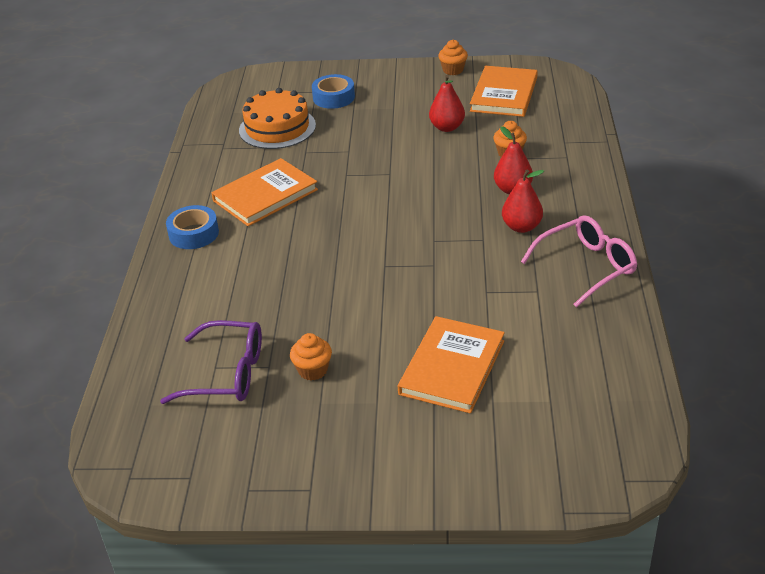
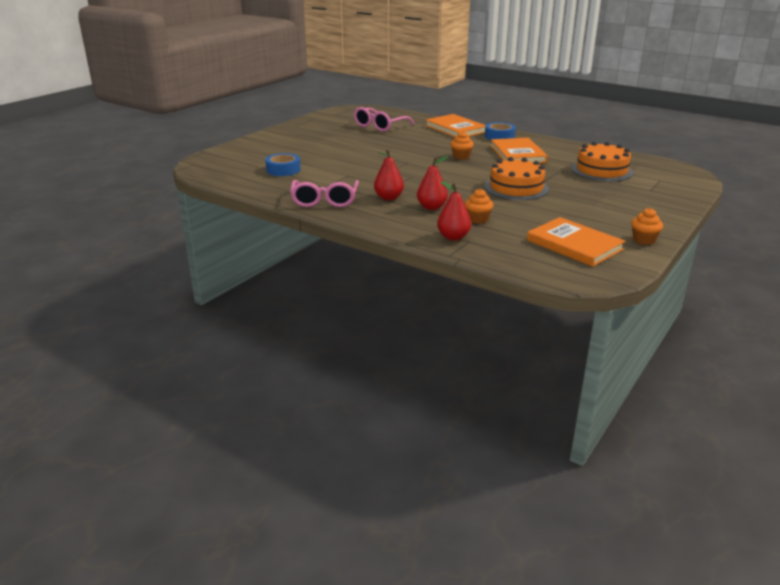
camera: 120 degrees right, 10 degrees down
(227, 374) = (379, 126): purple glasses -> pink glasses
(313, 370) = (356, 137): orange cupcake -> orange cupcake (461, 157)
(333, 97) = (633, 192): blue tape -> blue tape (283, 170)
(393, 160) = (516, 188): none -> orange cake
(447, 127) = (542, 212): red pear -> red pear (453, 237)
(452, 367) = (310, 156): orange book -> orange book (455, 129)

